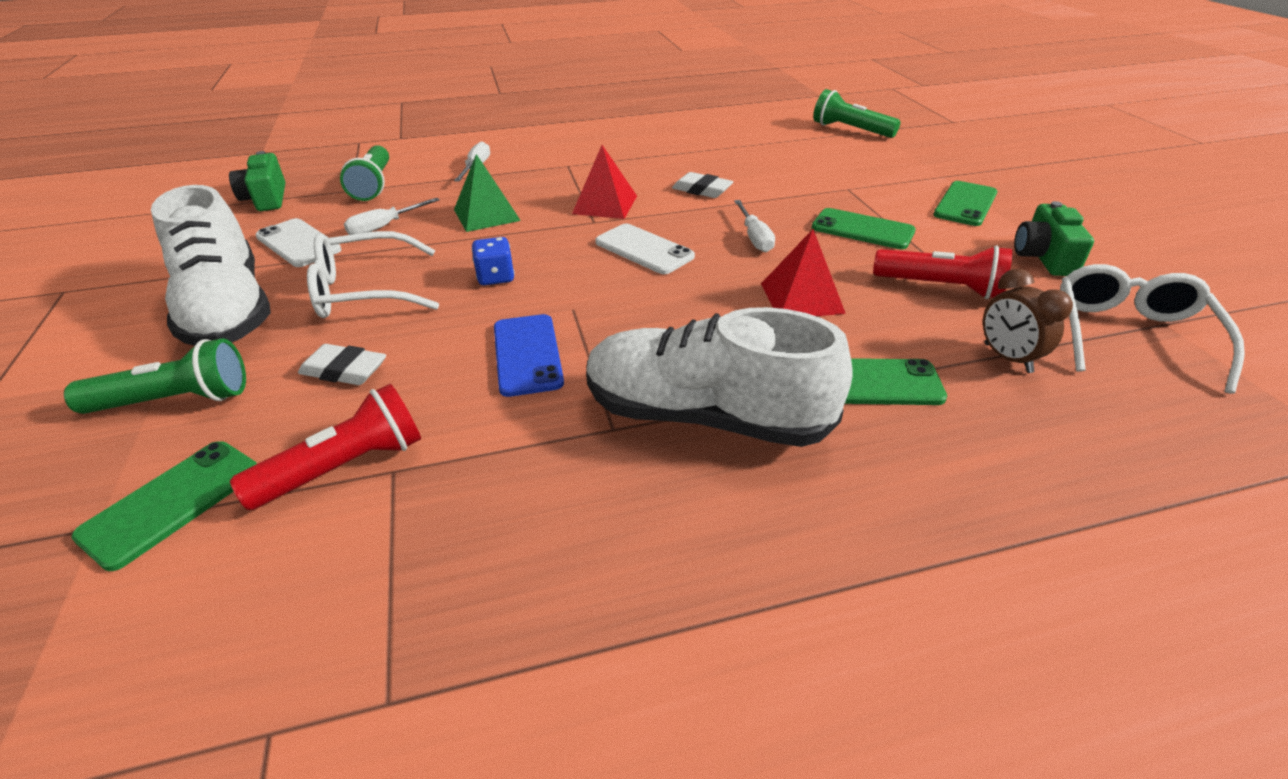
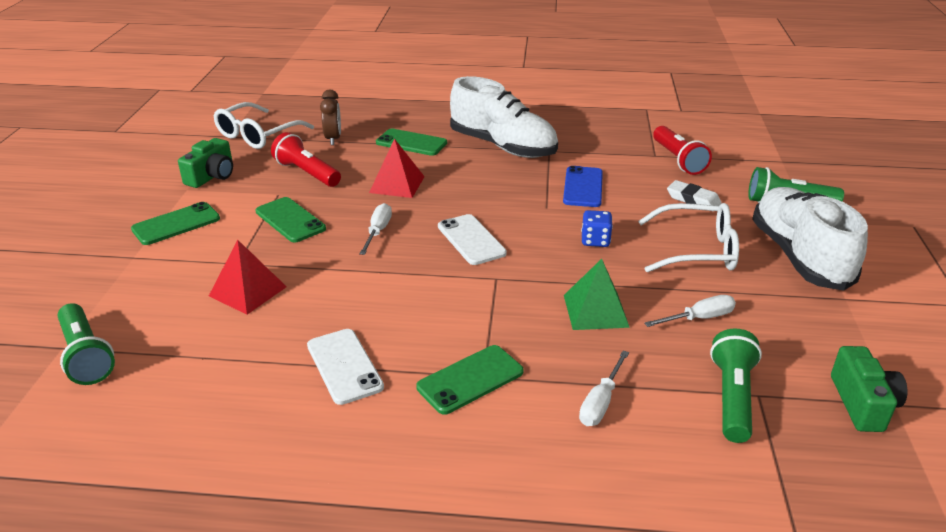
camera: 160 degrees left, 5 degrees down
(171, 502) = (753, 162): green phone -> green phone (470, 379)
(298, 243) = (779, 315): white phone -> white phone (344, 366)
(345, 467) = (678, 160): red flashlight -> red flashlight turned 90 degrees counterclockwise
(605, 204) = (474, 297): red pyramid -> red pyramid (248, 291)
(702, 190) = (368, 294): white eraser -> none

